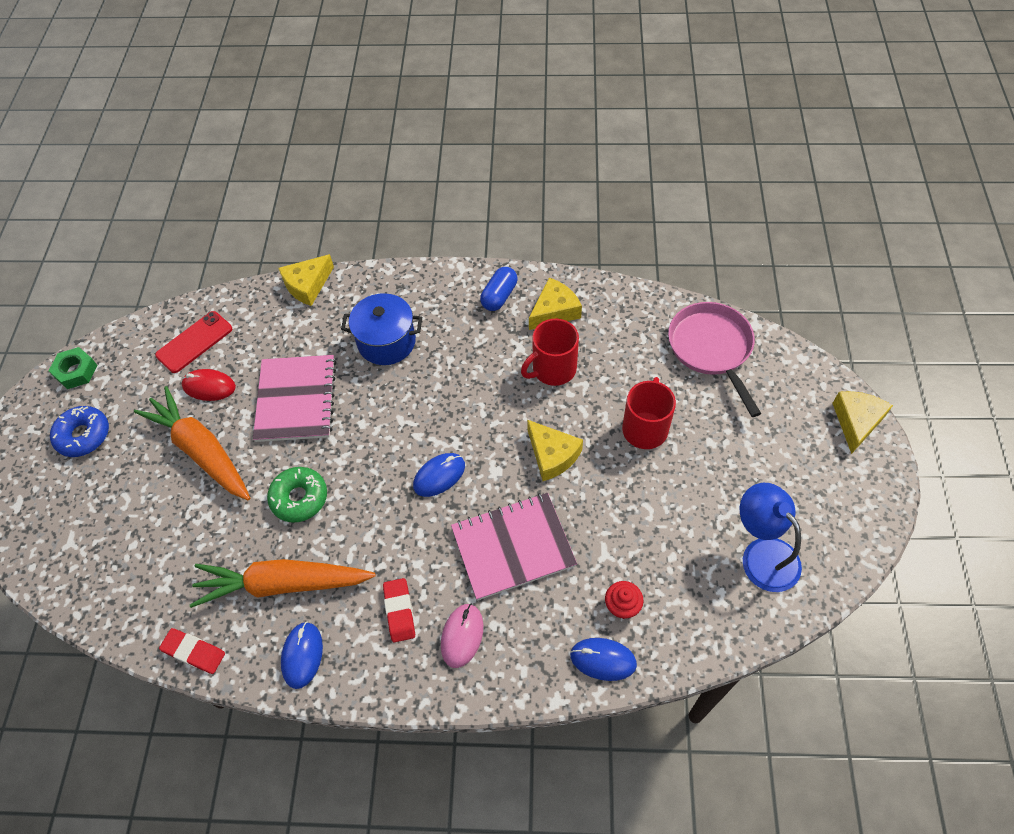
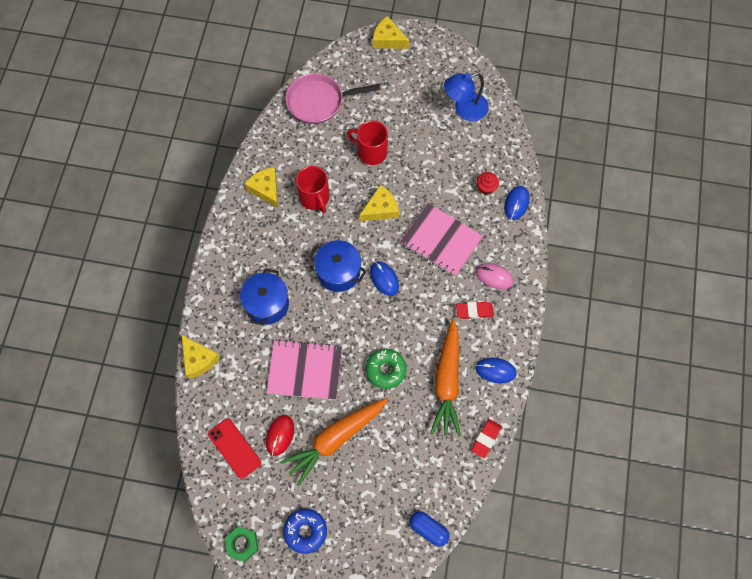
camera: 85 degrees left, 10 degrees up
(442, 416) = (338, 272): none -> blue pot
(499, 296) = (243, 223): blue capsule -> blue capsule (428, 529)
(513, 546) = (441, 241): pink notebook -> pink notebook turned 45 degrees counterclockwise

